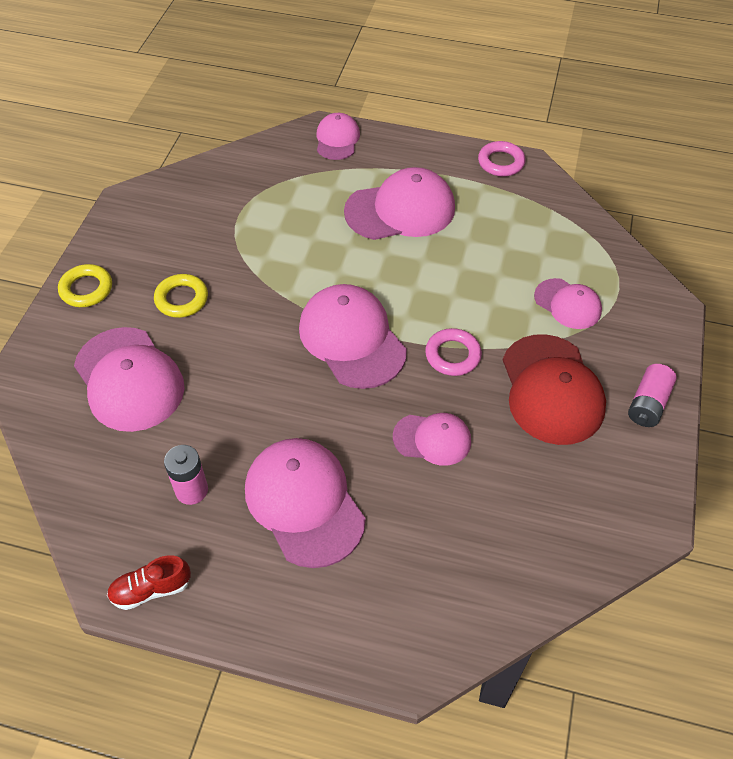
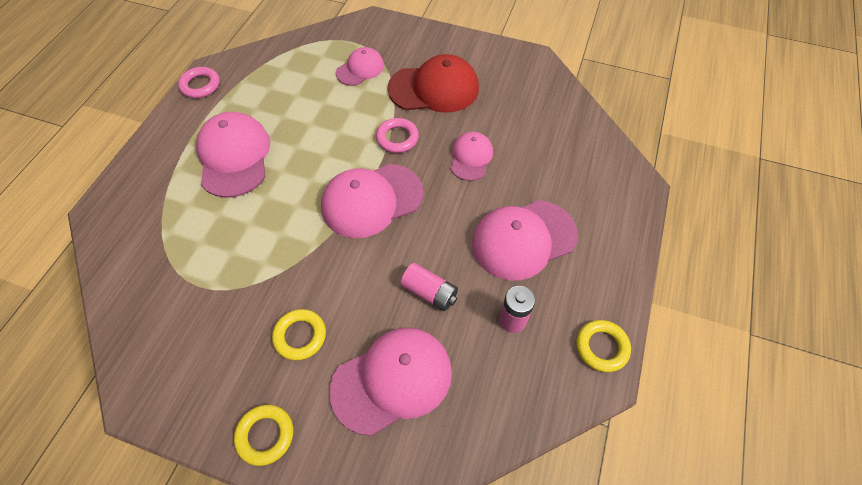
camera: 85 degrees left, 5 degrees up
(151, 589) = (601, 347): red shoe -> yellow ring
(337, 139) = (121, 198): pink cap -> none
(648, 404) = (450, 45): pink battery -> pink battery (429, 292)

